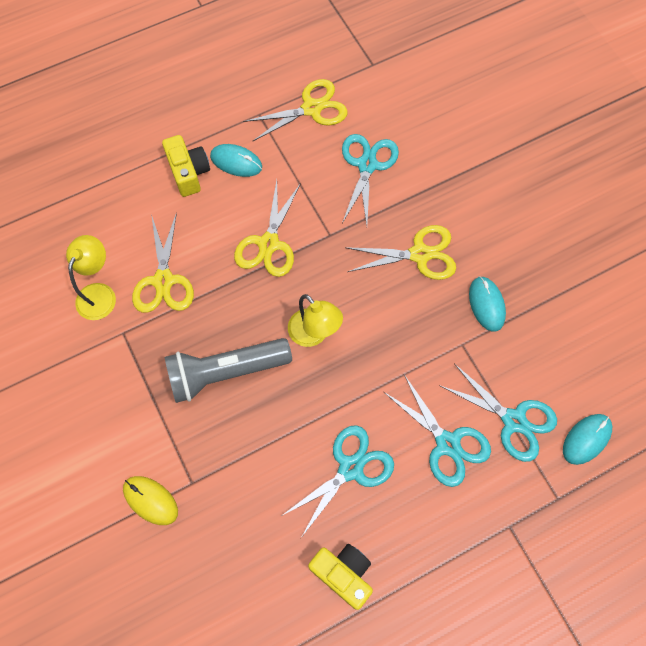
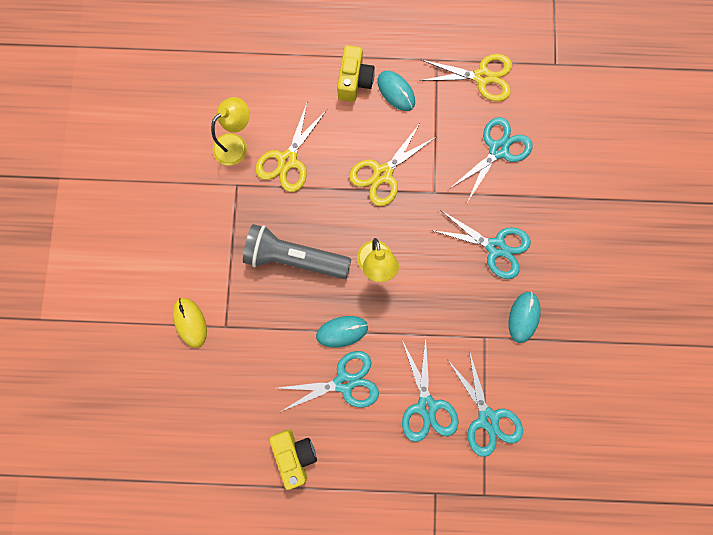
camera: 30 degrees right, 10 degrees up
(420, 254) = (496, 247): yellow scissors -> turquoise scissors
(586, 439) = (535, 465): turquoise mouse -> turquoise mouse (342, 331)

